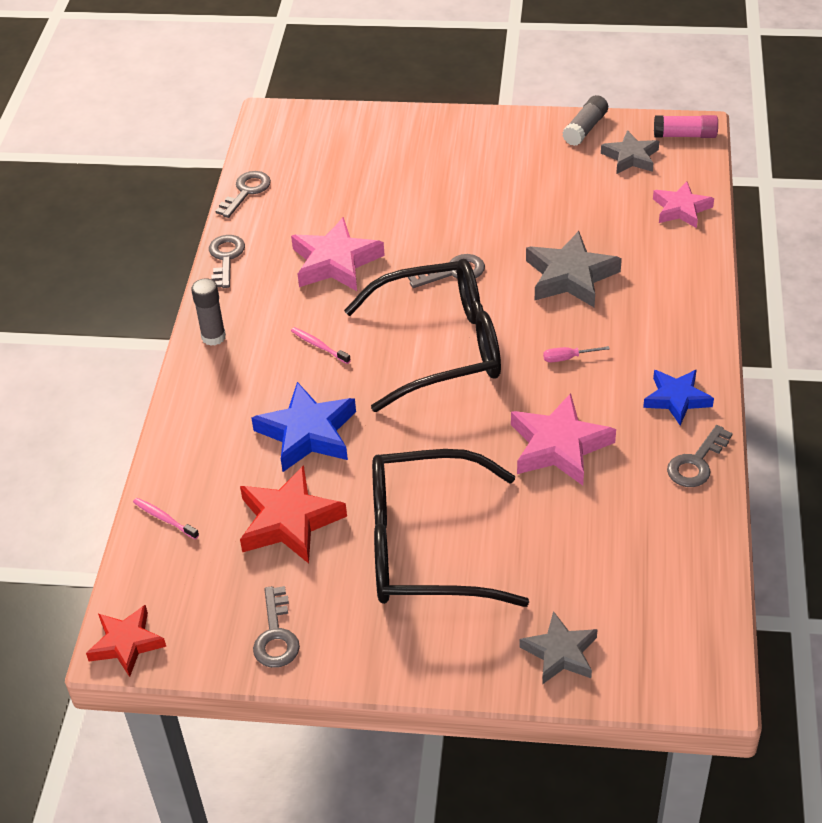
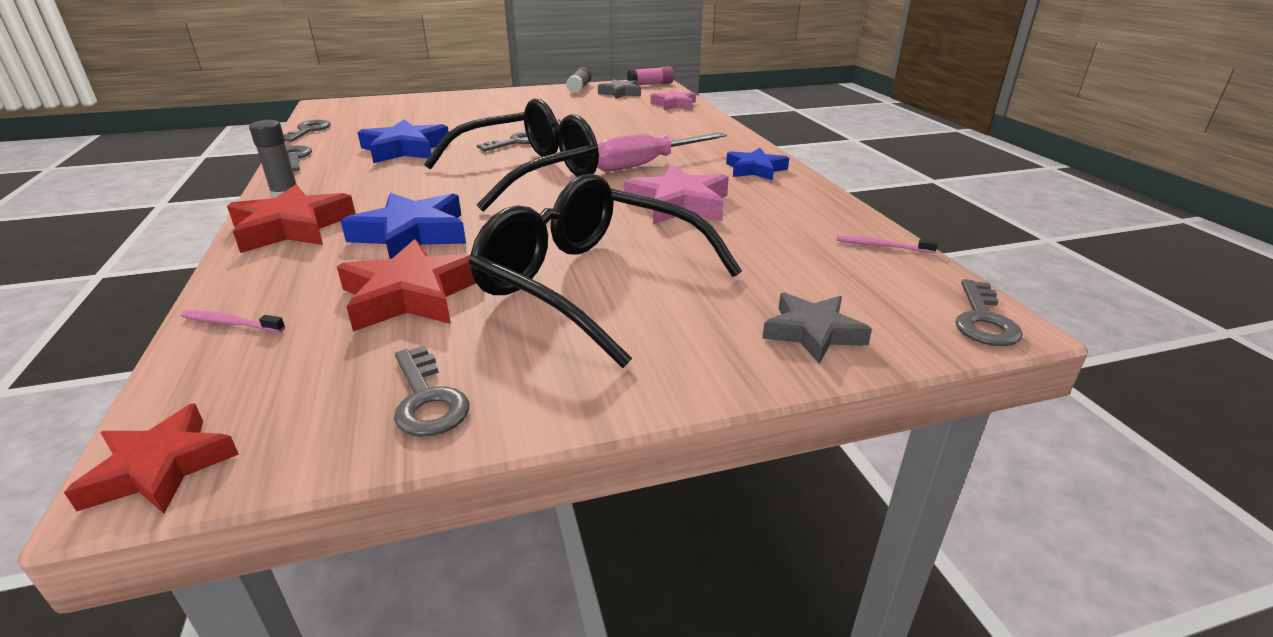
camera: 25 degrees left, 15 degrees down
(214, 396) = (292, 228): none -> red star
(319, 346) = (405, 187): pink toothbrush -> pink toothbrush (882, 246)
(335, 262) = (405, 149): pink star -> blue star
(426, 546) = (592, 284): black glasses -> black glasses turned 60 degrees clockwise
(567, 358) = (646, 164): pink screwdriver -> pink screwdriver, size x2.49
(570, 276) = (616, 134): grey star -> none
(696, 462) = (807, 195): grey key -> grey key (983, 320)

